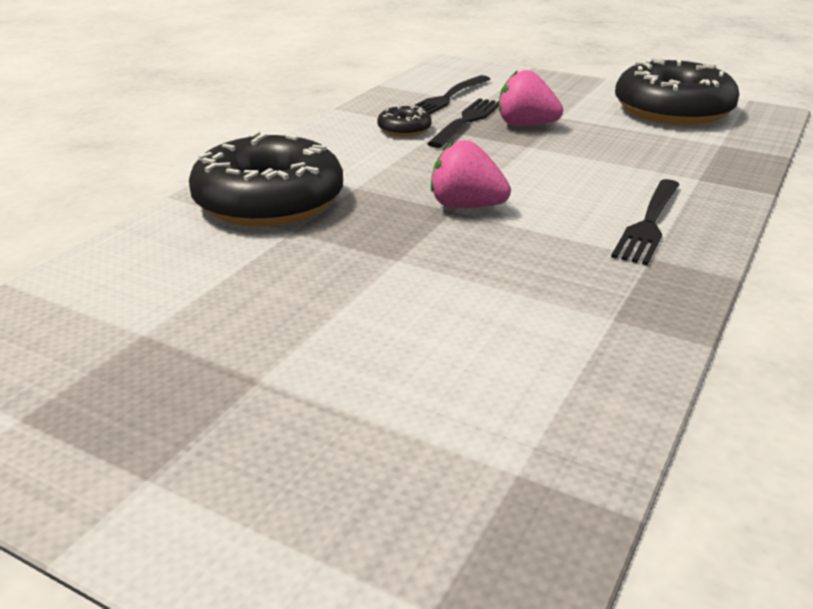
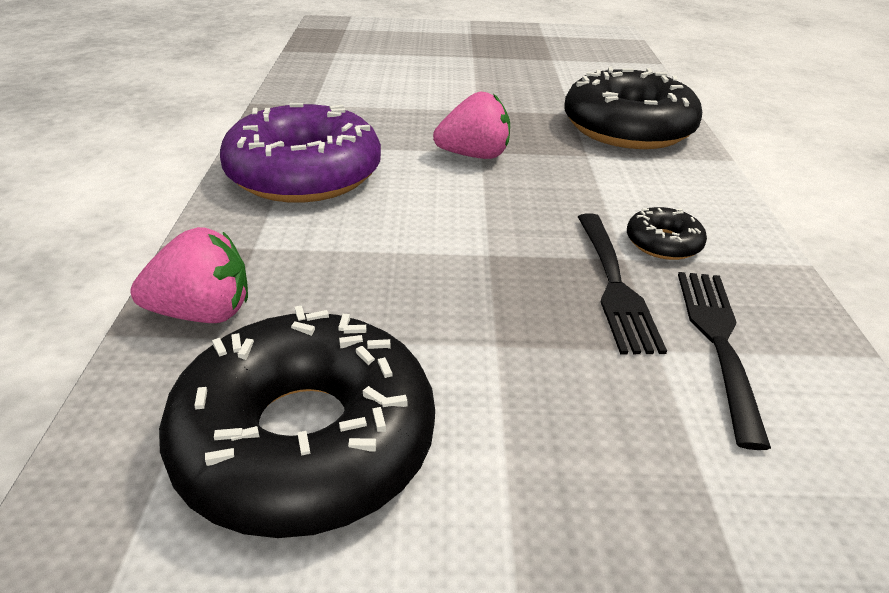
camera: 150 degrees right, 5 degrees up
(525, 125) = (528, 299): pink strawberry -> pink strawberry (203, 313)
(648, 223) = (304, 174): black fork -> purple donut

